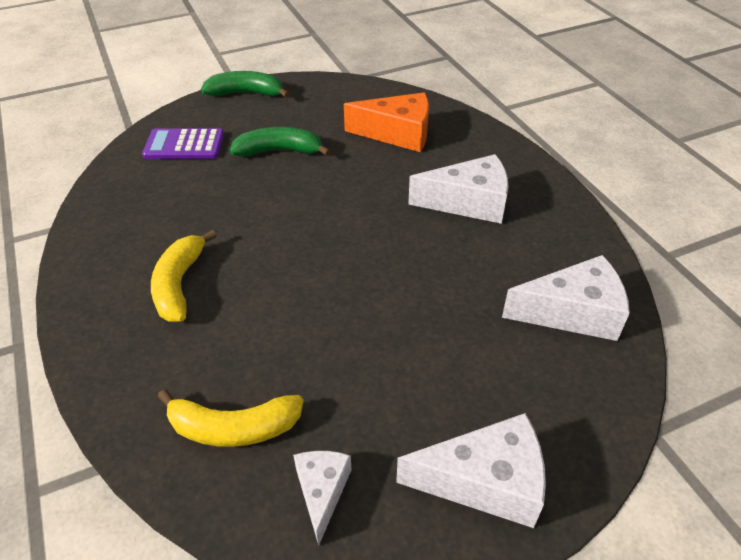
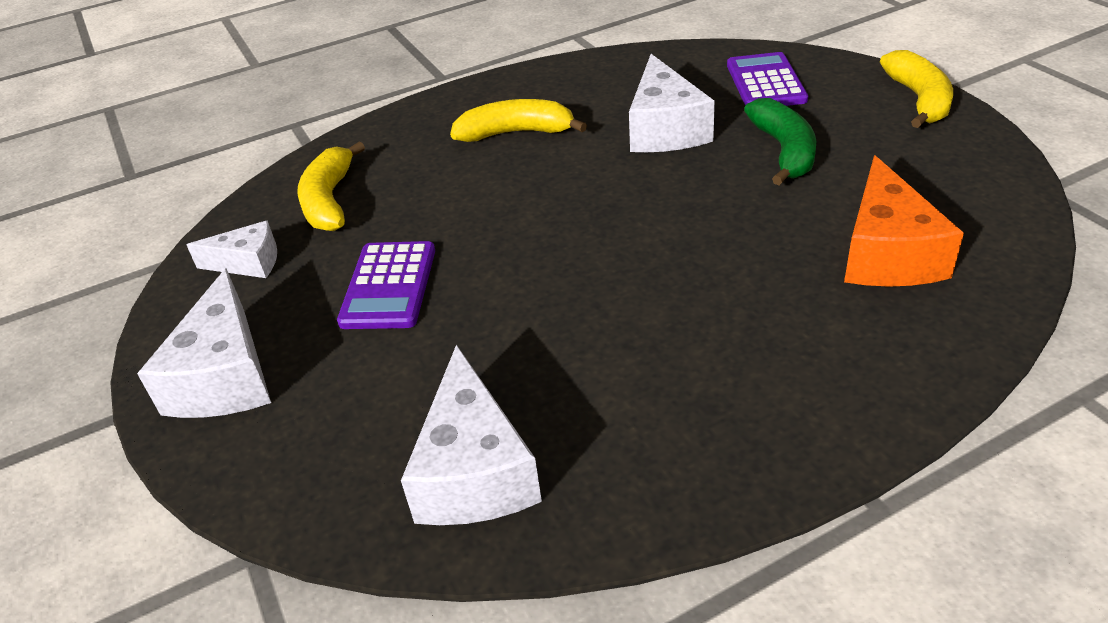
camera: 90 degrees right, 5 degrees down
(246, 93) = (919, 100): green banana -> yellow banana
(383, 368) = (389, 286): none -> purple calculator
(469, 202) = (720, 346): white cheese -> white cheese (665, 129)

